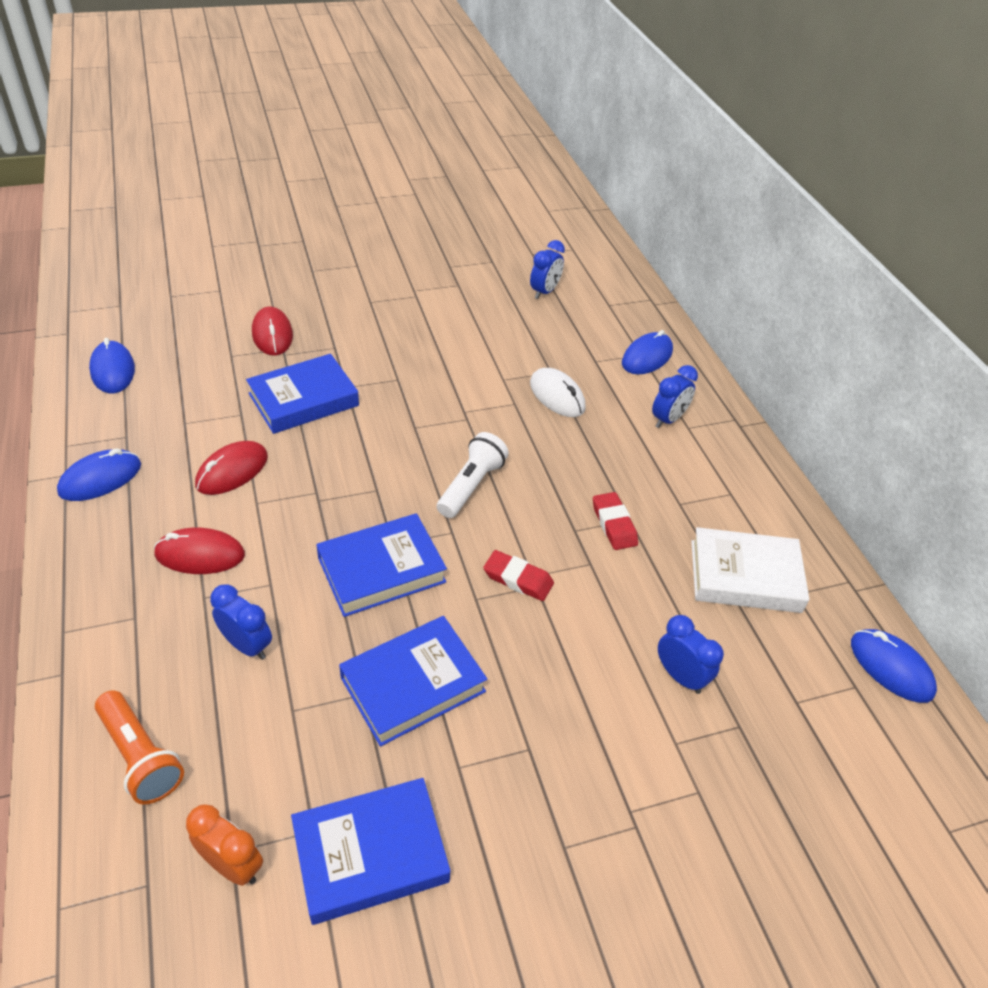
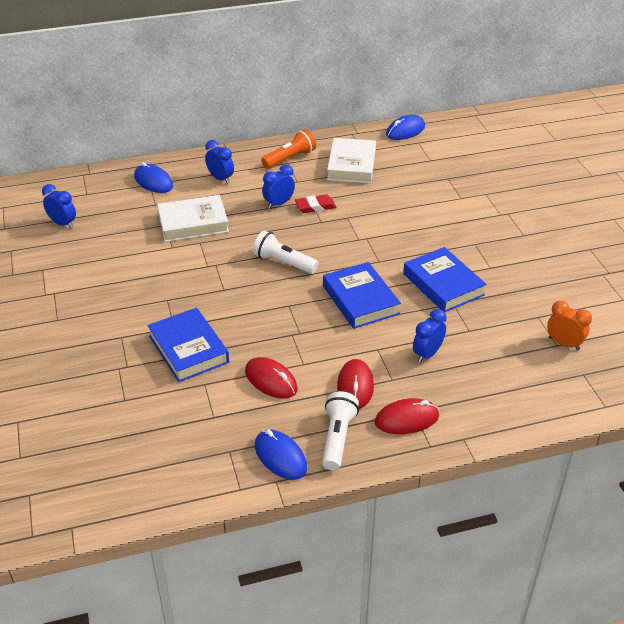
camera: 85 degrees left, 5 degrees down
(112, 532) = (337, 438): none -> white flashlight
(113, 370) = (138, 478): blue mouse -> none
(141, 756) = (512, 389): orange flashlight -> orange flashlight (290, 158)
(232, 865) = (564, 343): orange clock -> orange clock turned 90 degrees clockwise
(272, 334) = (97, 376): red mouse -> red mouse (406, 419)
(370, 854) = (544, 296): blue book -> none
(518, 579) = (362, 244): red eraser -> none
(557, 396) = (193, 223): white mouse -> white book
(680, 676) = (421, 193): blue clock -> blue clock (279, 204)

